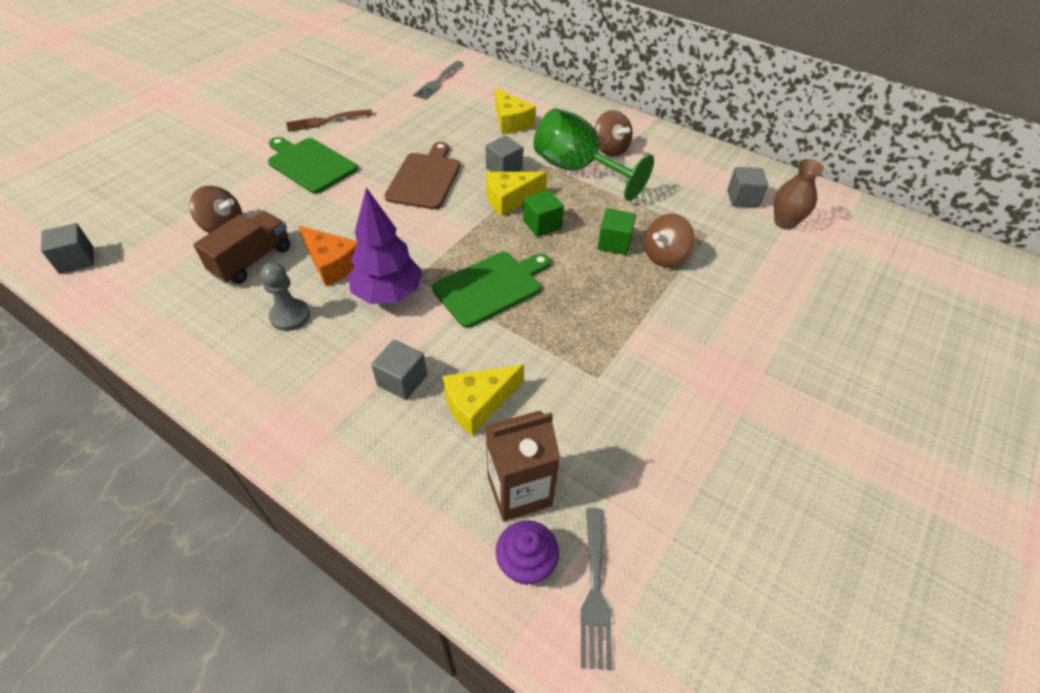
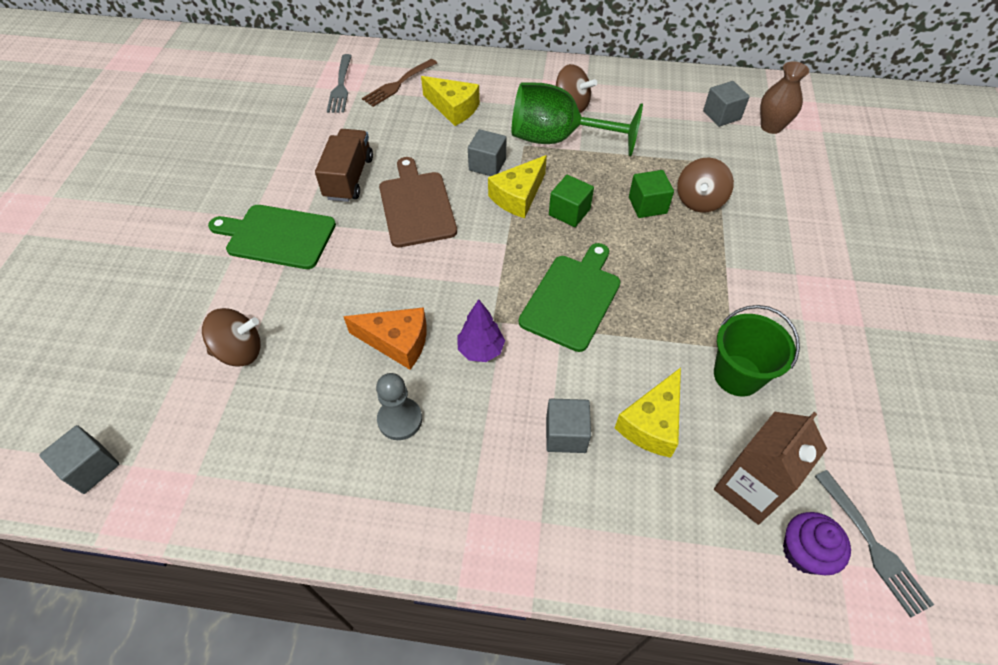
camera: 25 degrees left, 5 degrees up
(252, 260) = (306, 376): brown truck -> brown truck (349, 178)
(325, 121) = (252, 177): brown fork -> brown fork (398, 84)
(388, 294) = (481, 350): purple tree -> purple tree, size x0.59
(584, 400) = (737, 375): none -> green bucket

